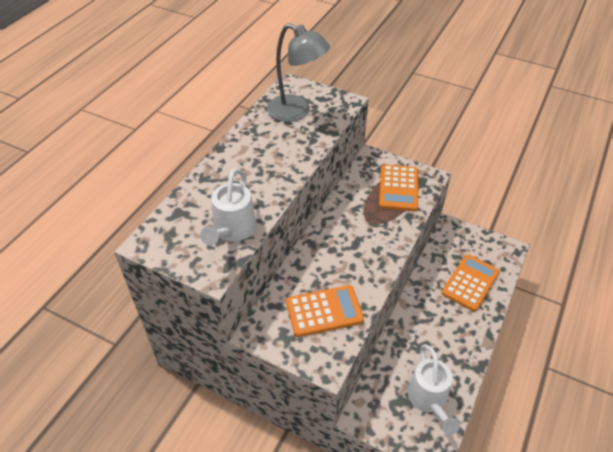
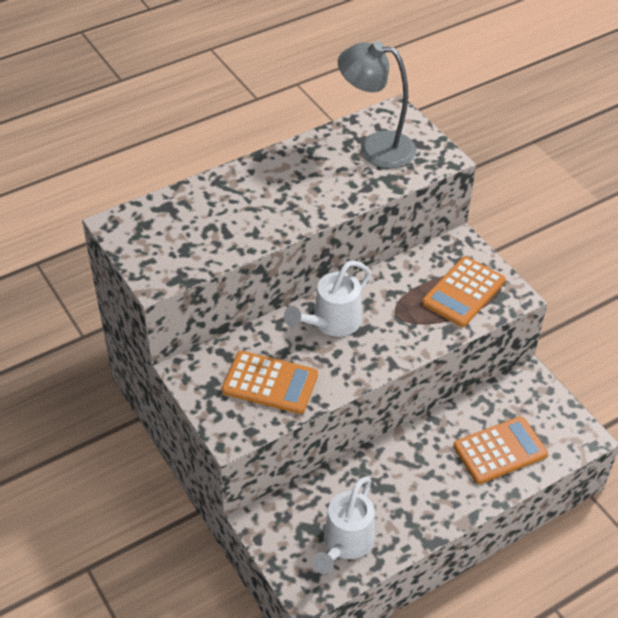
camera: 30 degrees right, 0 degrees up
(232, 230) = (205, 248): white watering can -> white watering can (331, 323)
(296, 111) = (375, 148): grey lamp -> grey lamp turned 135 degrees clockwise

